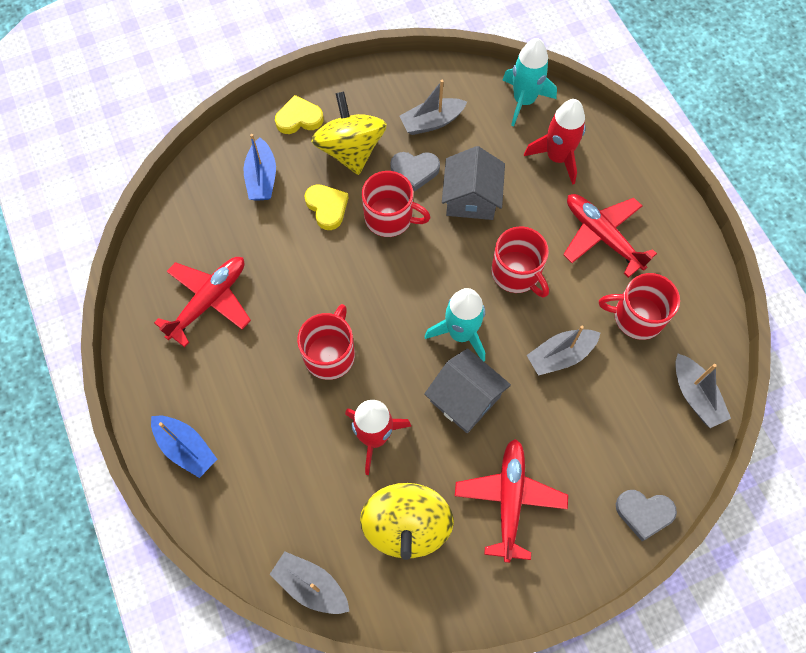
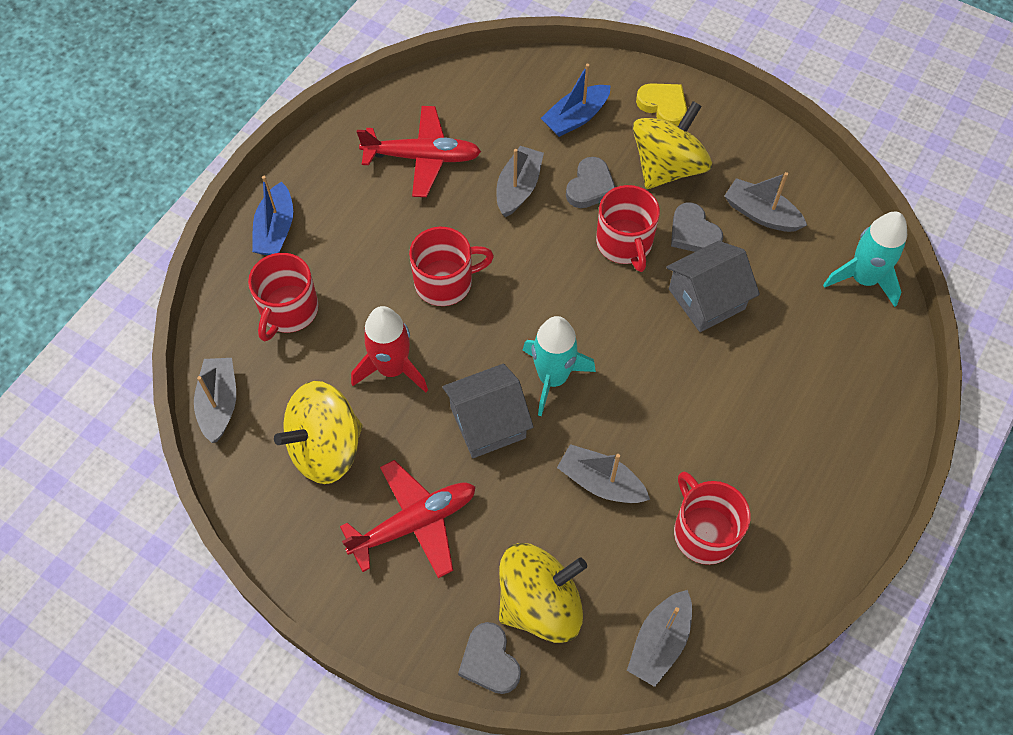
camera: 55 degrees right, 5 degrees down
(290, 254) = (518, 188): none -> grey boat
(327, 207) = (590, 186): yellow heart -> grey heart
(465, 399) = (487, 422): grey house -> grey house turned 60 degrees clockwise
(516, 273) = (658, 389): red mug -> red mug (288, 310)
(557, 157) = (824, 349): red rocket -> none
(602, 236) = (770, 444): red plane -> none
(623, 453) = (540, 603): none -> yellow spinning top

